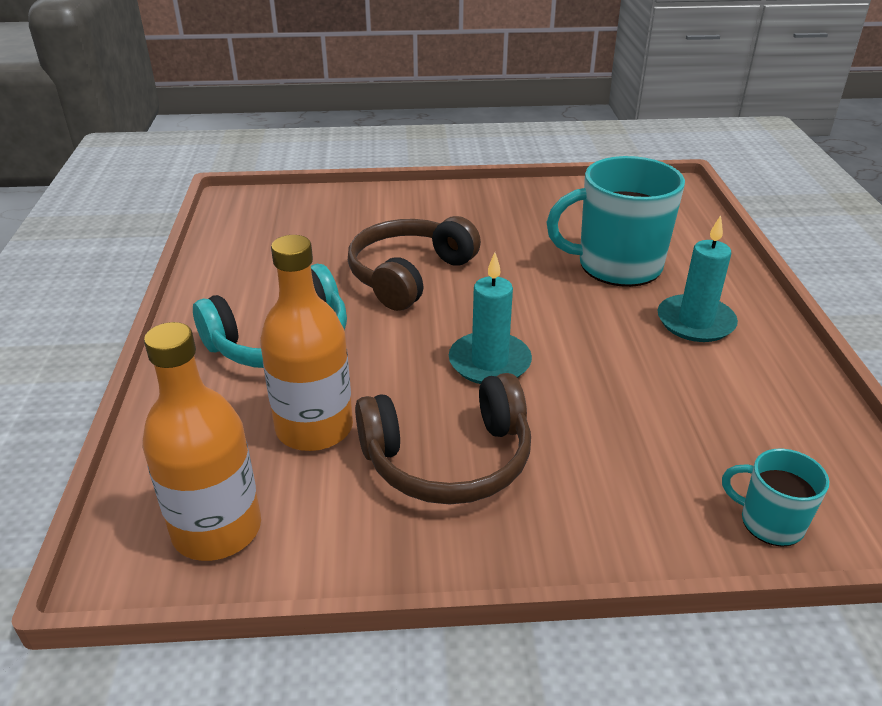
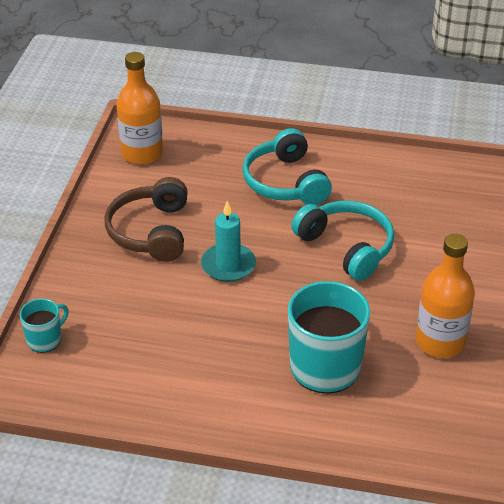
camera: 105 degrees right, 5 degrees up
(314, 428) = (198, 188): orange bottle -> orange bottle (440, 342)
(409, 275) = (346, 247): brown headphones -> turquoise headphones
(695, 322) = (232, 383): turquoise candle -> none

